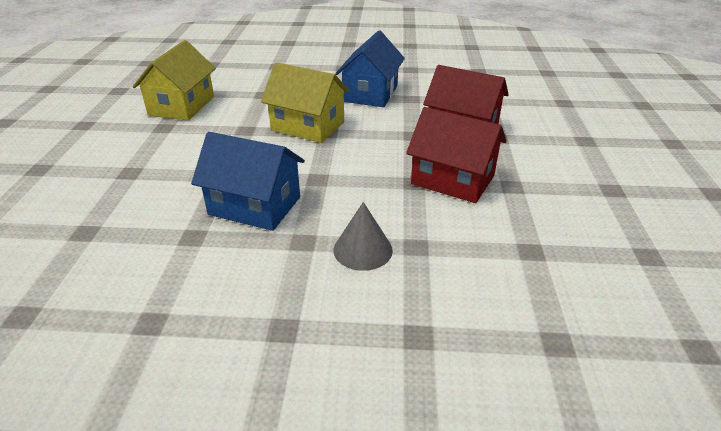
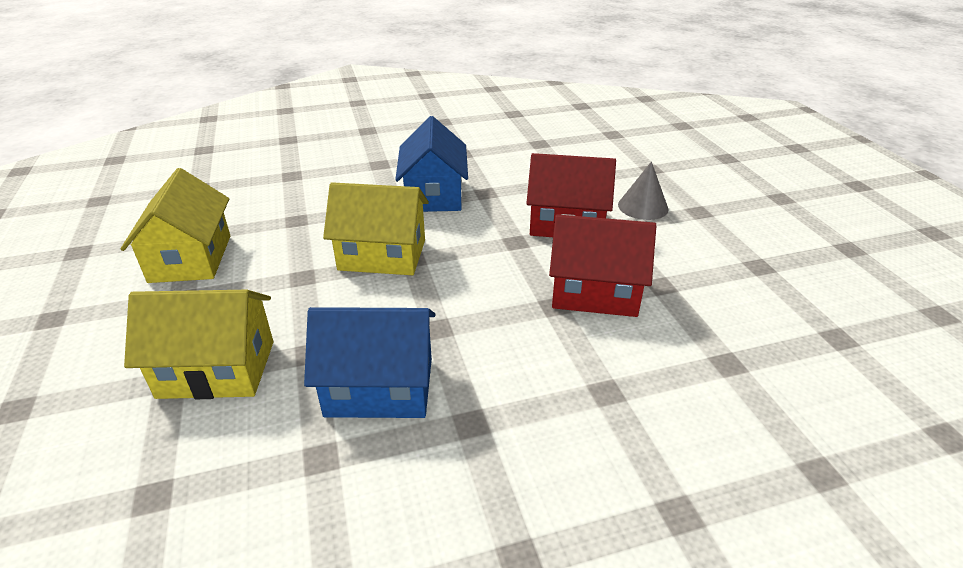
camera: 20 degrees left, 0 degrees up
(160, 172) = (217, 369): none -> yellow house
(363, 250) = (550, 414): grey cone -> grey cone (643, 206)

